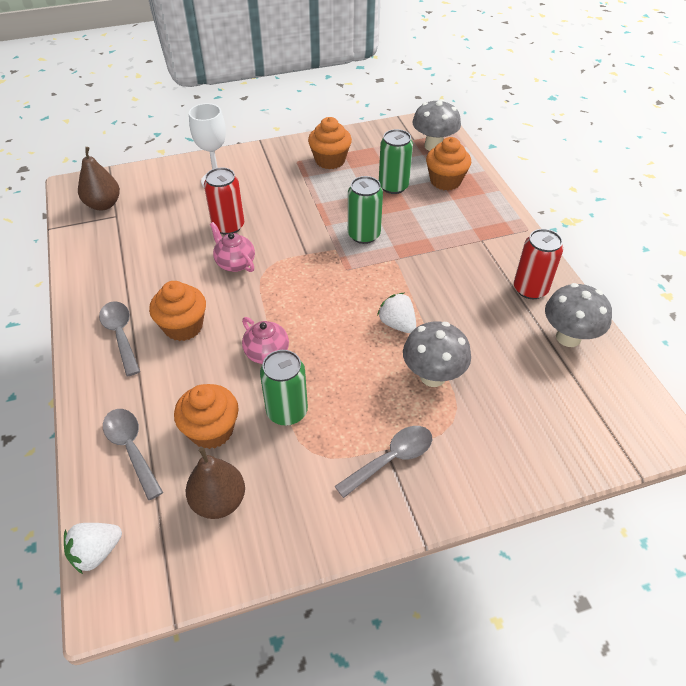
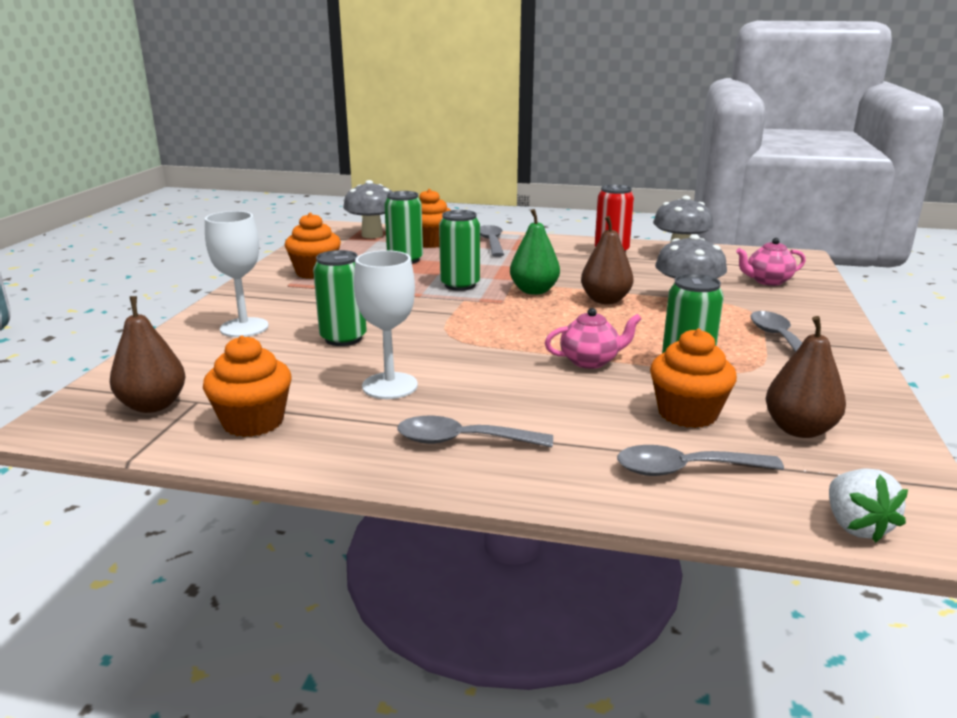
camera: 60 degrees left, 25 degrees down
(173, 276) = (390, 386): none -> white goblet
(183, 326) = (494, 397): orange cupcake -> orange cupcake (253, 422)
(228, 226) = (343, 338): red can -> green can
(235, 263) = (417, 348): pink teapot -> pink teapot (767, 281)
(384, 277) = (534, 291): none -> green pear
(397, 324) = (605, 300): white strawberry -> brown pear
(480, 211) = (491, 242): none -> grey spoon

